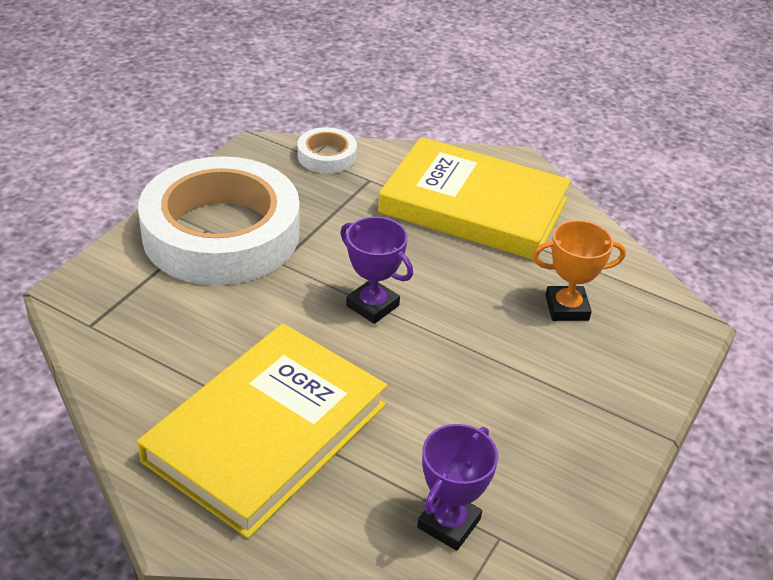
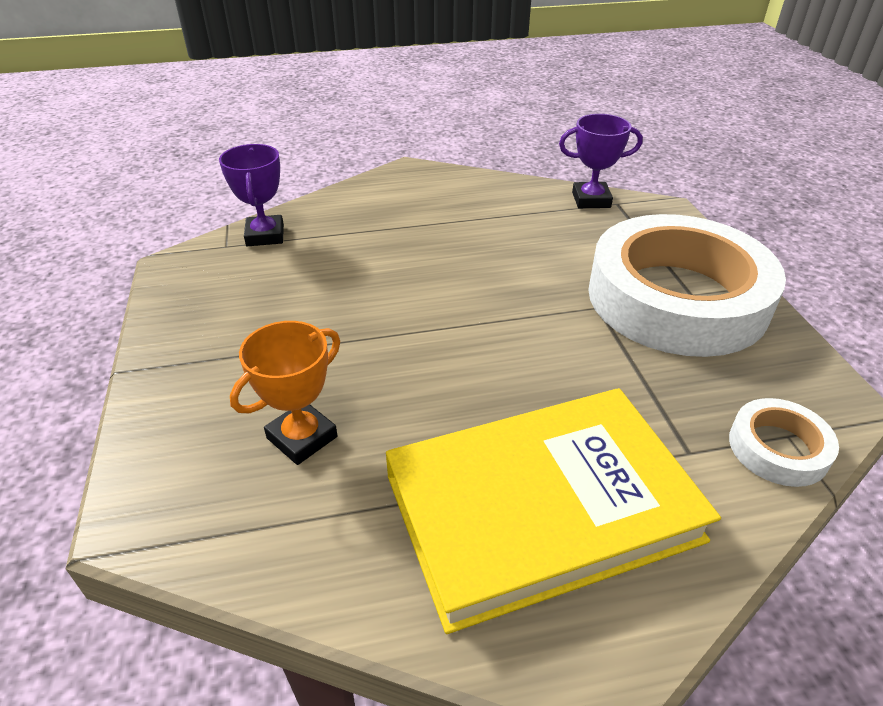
camera: 140 degrees right, 0 degrees up
(266, 432) = (428, 216): yellow book -> none
(372, 305) = (478, 321): purple trophy -> purple trophy (591, 200)

